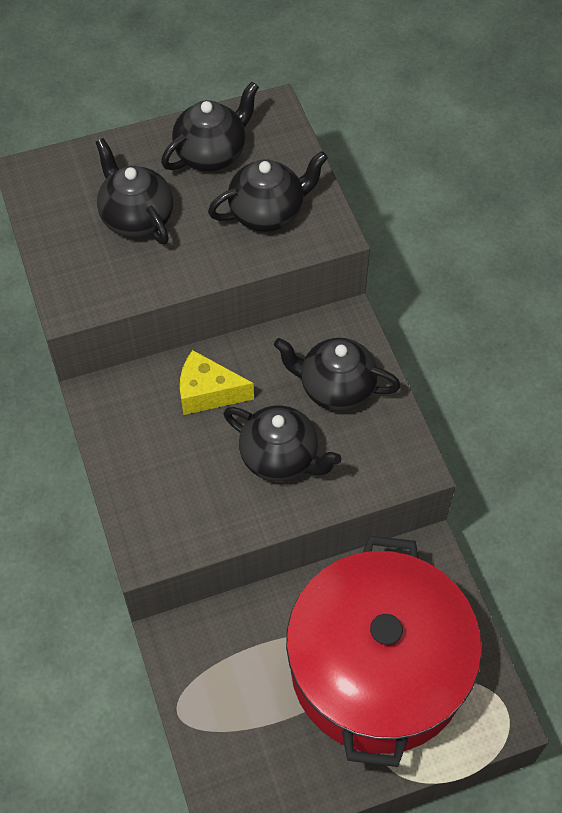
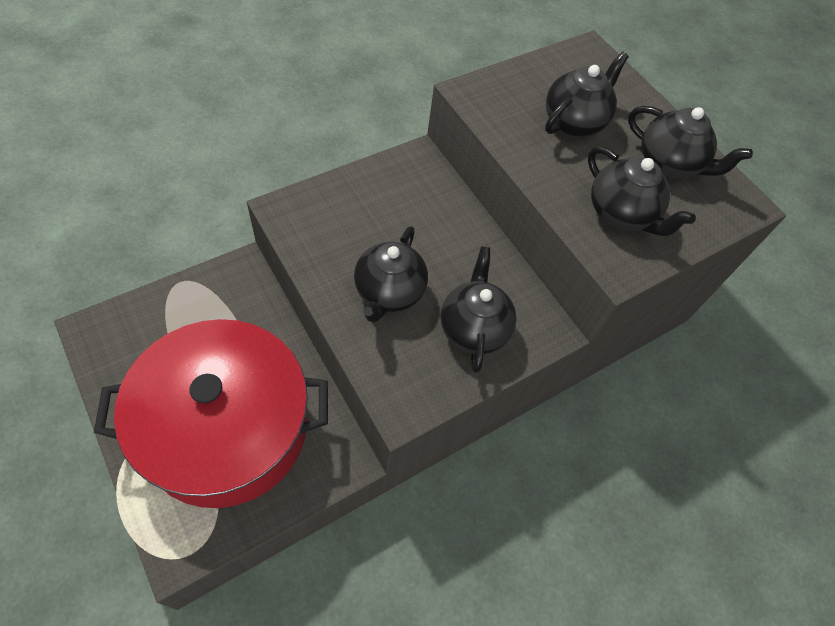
camera: 70 degrees right, 0 degrees up
(208, 393) = (442, 230): yellow cheese -> none

